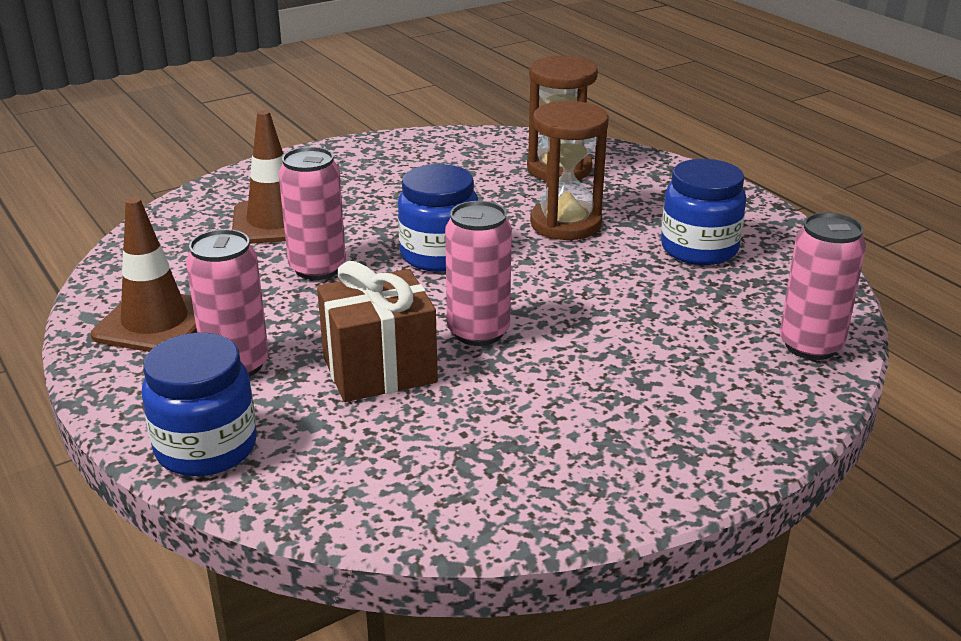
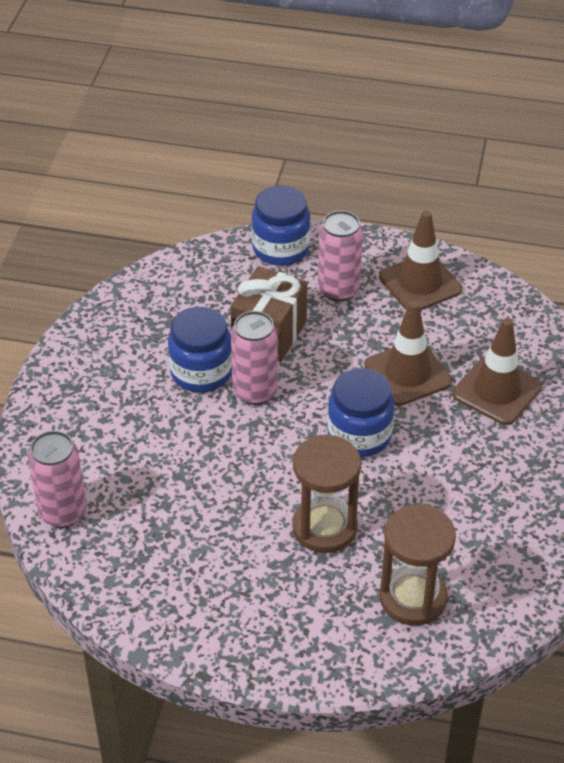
camera: 135 degrees right, 15 degrees up
(317, 268) = (407, 373): pink can -> brown traffic cone
(699, 249) = (209, 566): blue jar -> blue jar (201, 372)

